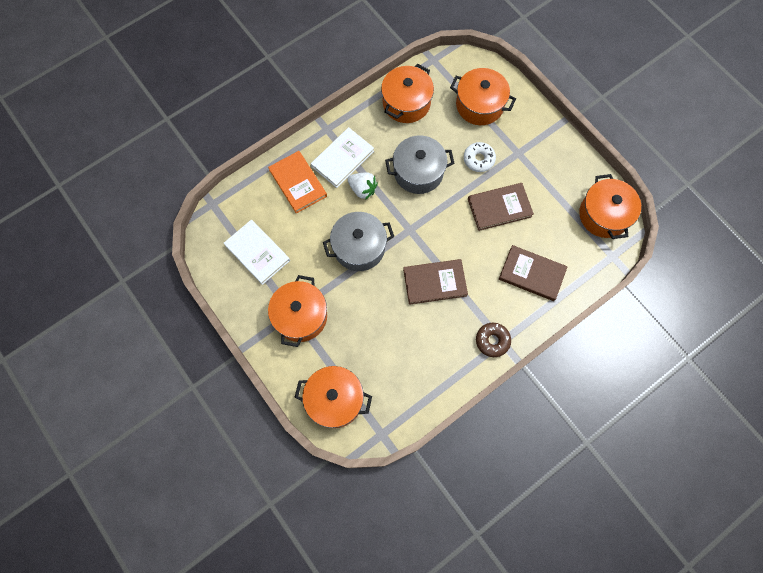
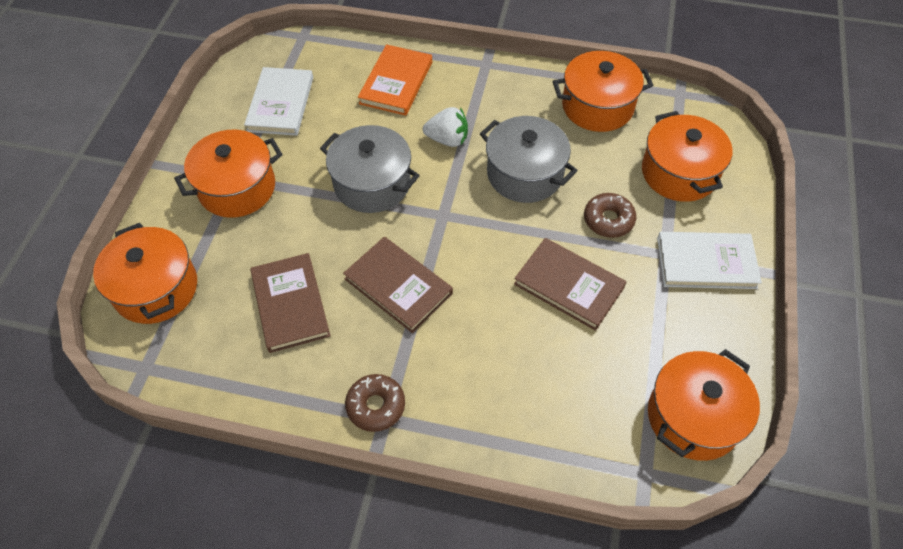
camera: 50 degrees right, 15 degrees down
(342, 159) = (465, 99): white book -> white book (706, 263)
(362, 189) = (447, 139): white strawberry -> white strawberry turned 75 degrees counterclockwise
(478, 159) = (608, 220): white donut -> brown donut
(532, 274) = (515, 387): brown book -> brown book (290, 304)

